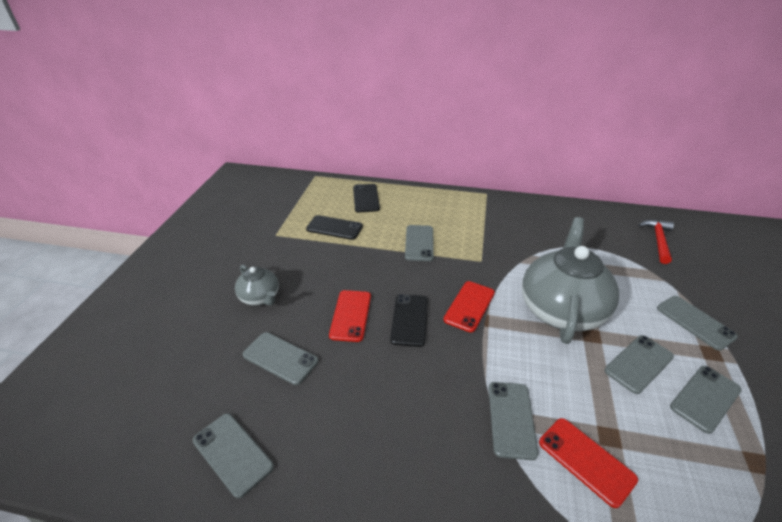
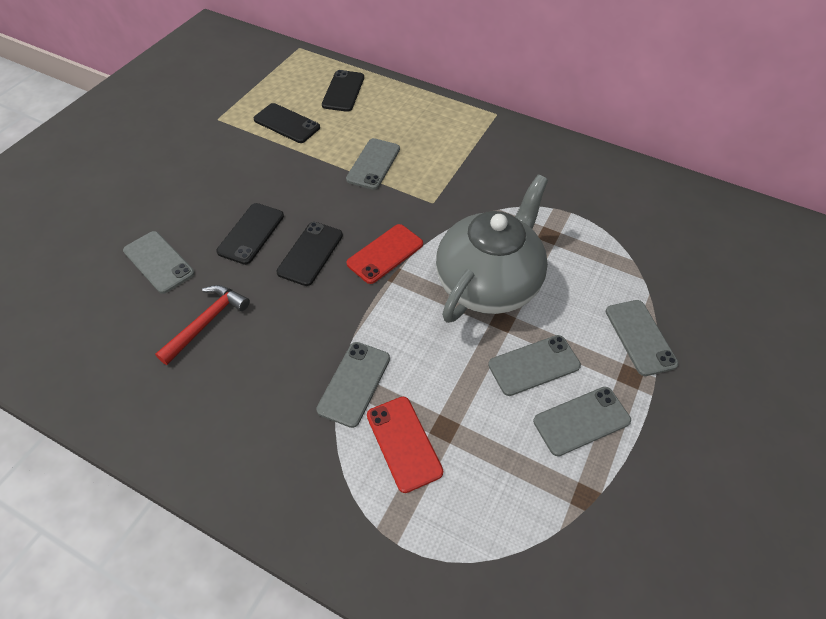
camera: 15 degrees right, 15 degrees up
(233, 453) = (76, 342): grey phone -> none
(260, 297) = (168, 191): grey teapot -> none
(350, 315) = (251, 233): red phone -> black phone
(658, 240) = (677, 226): red hammer -> red hammer (207, 322)

